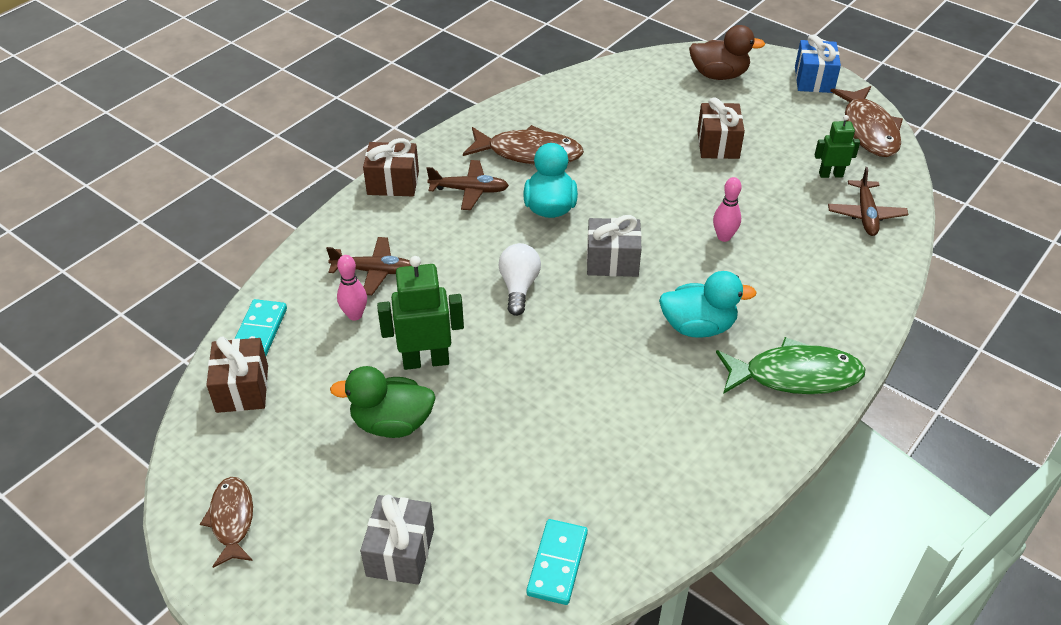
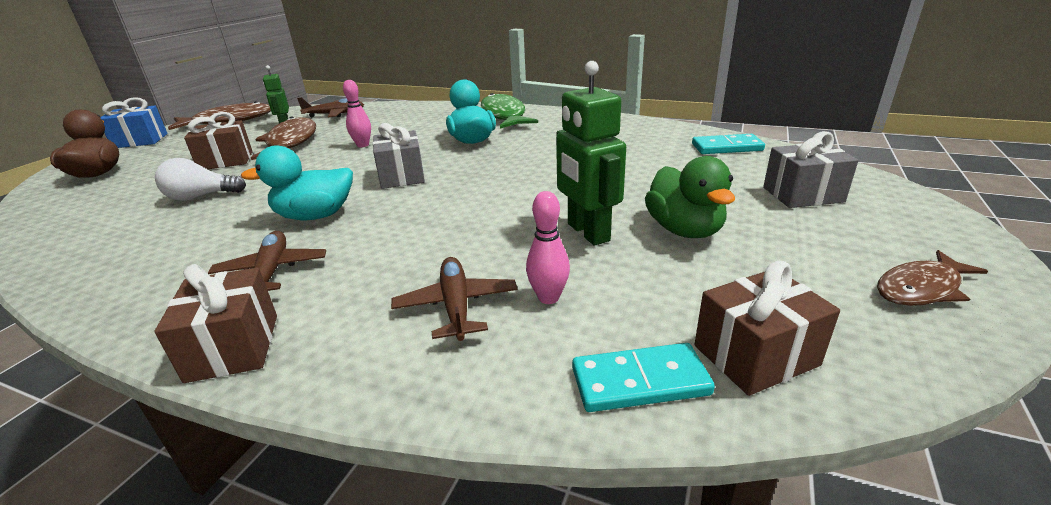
camera: 105 degrees left, 15 degrees down
(519, 287) = (452, 208): white light bulb -> white light bulb (201, 197)
(529, 153) = (197, 247): brown fish -> brown fish (291, 142)

